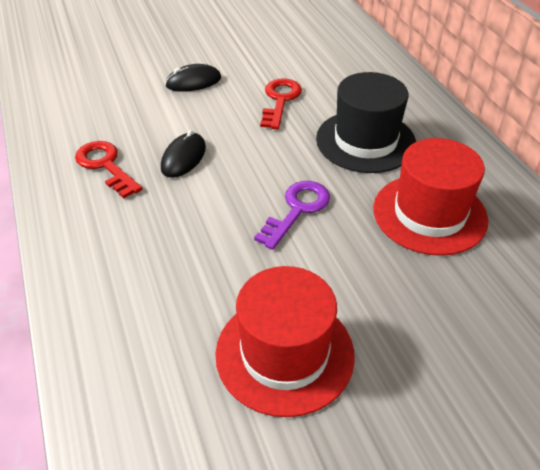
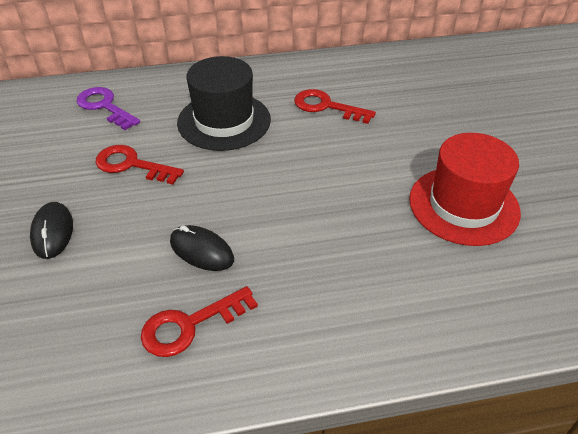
camera: 80 degrees left, 0 degrees up
(297, 210) = (305, 176): purple key -> purple key (104, 106)
(429, 214) = (326, 106): red hat -> red key

